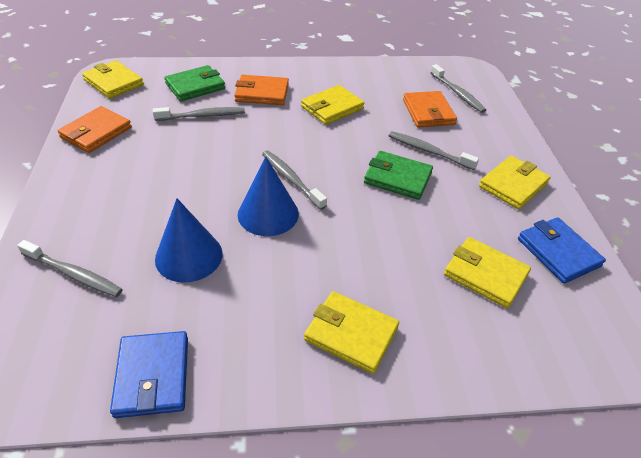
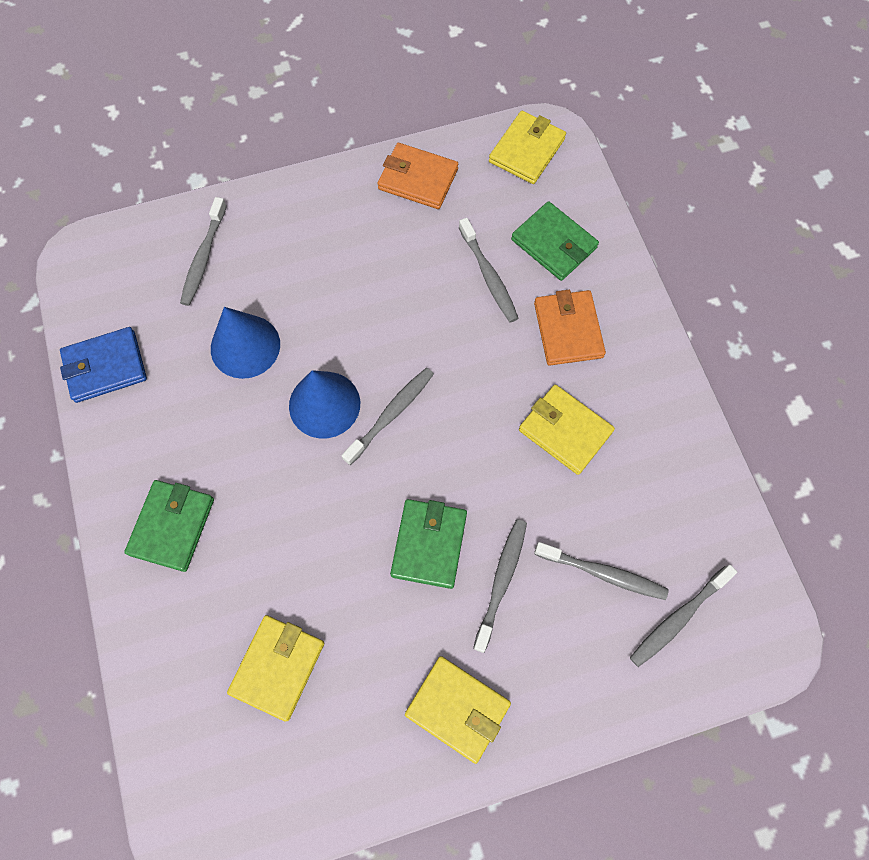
camera: 80 degrees right, 25 degrees up
(351, 334) = (172, 526): yellow wallet -> green wallet
(428, 112) = (603, 573): orange wallet -> grey toothbrush
(558, 252) = (334, 765): blue wallet -> none

